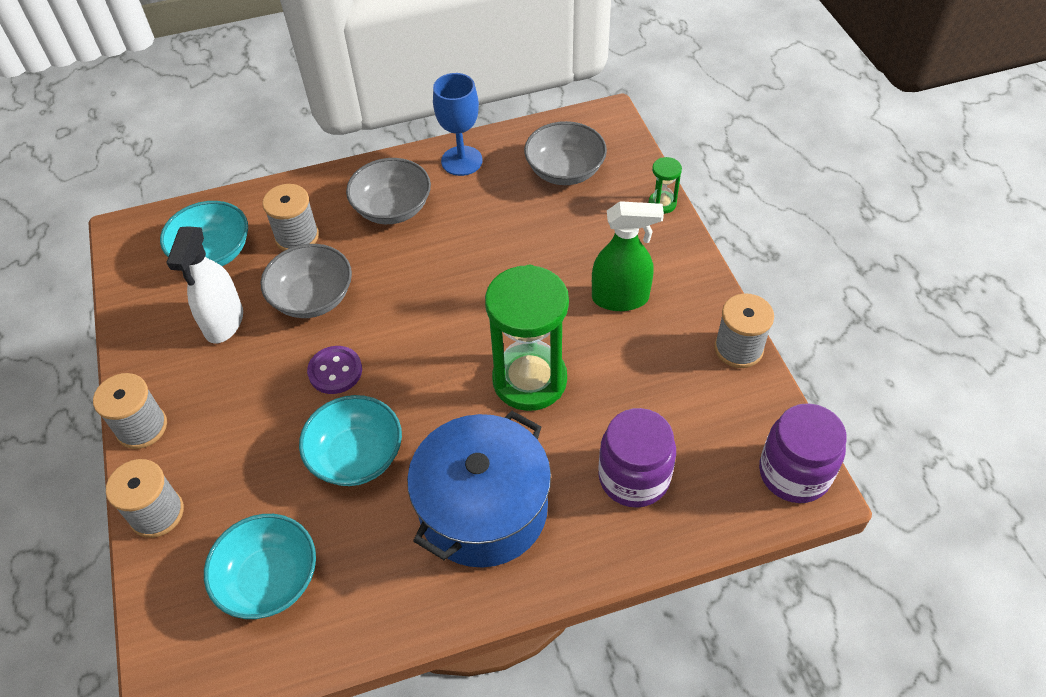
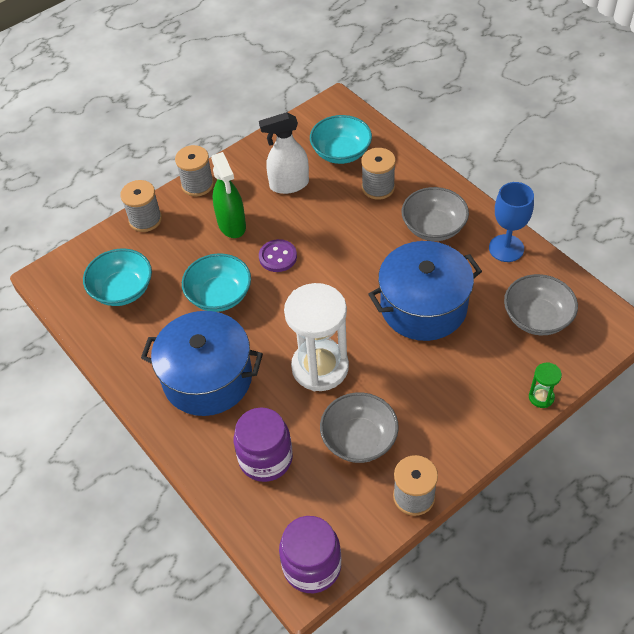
camera: 70 degrees right, 0 degrees up
(312, 298) = (330, 219): grey bowl -> grey bowl (359, 439)
(497, 255) = (423, 306): none -> blue pot
(529, 380) = (320, 367): green hourglass -> white hourglass
(620, 298) = (423, 399): green spray bottle -> green spray bottle (232, 225)

